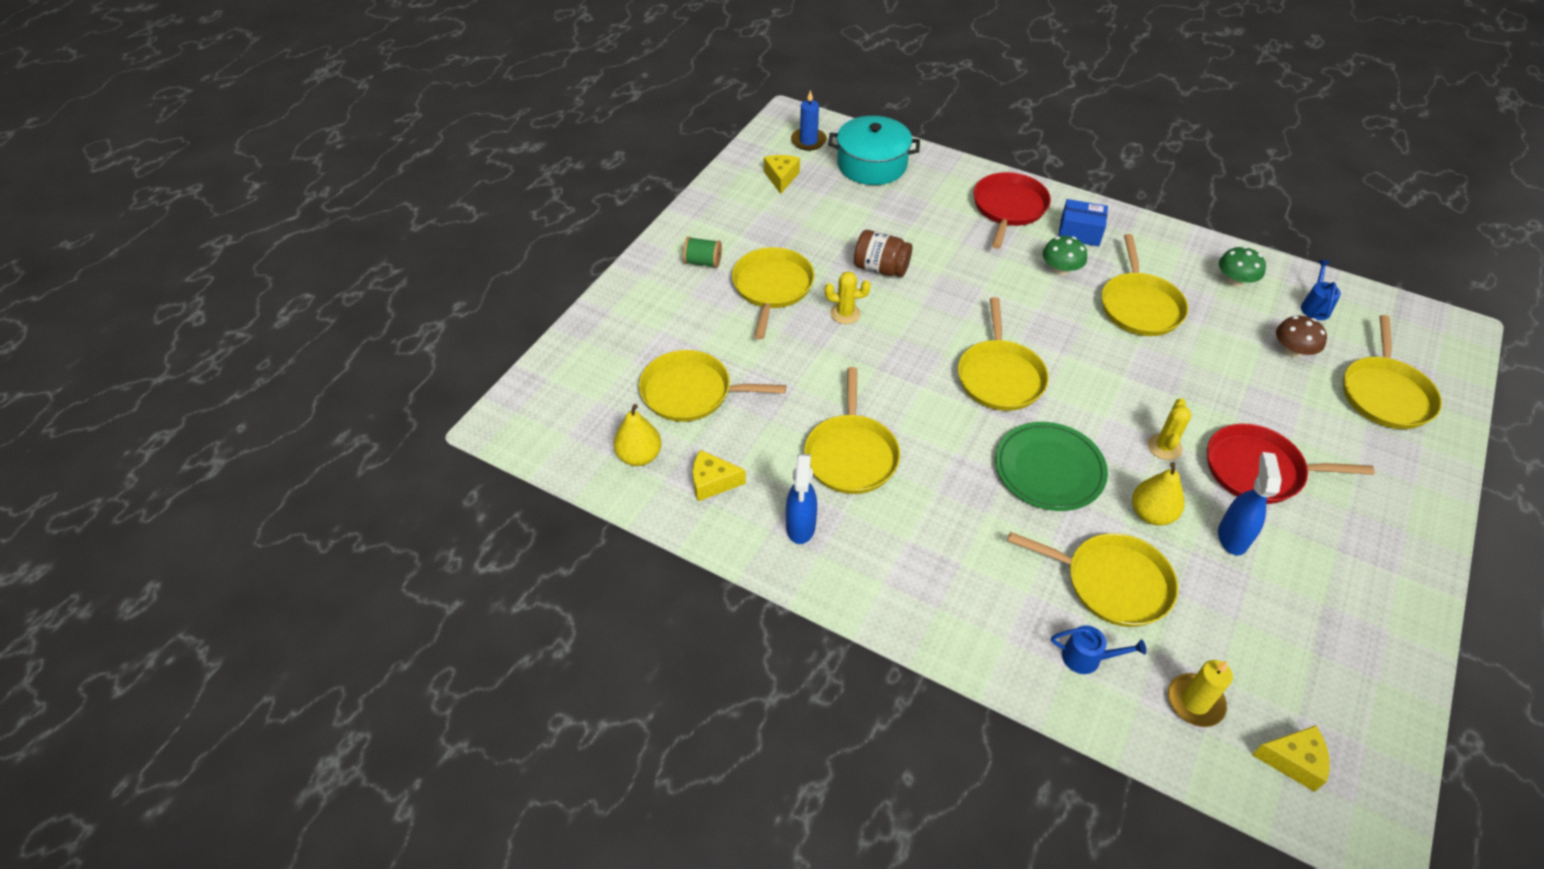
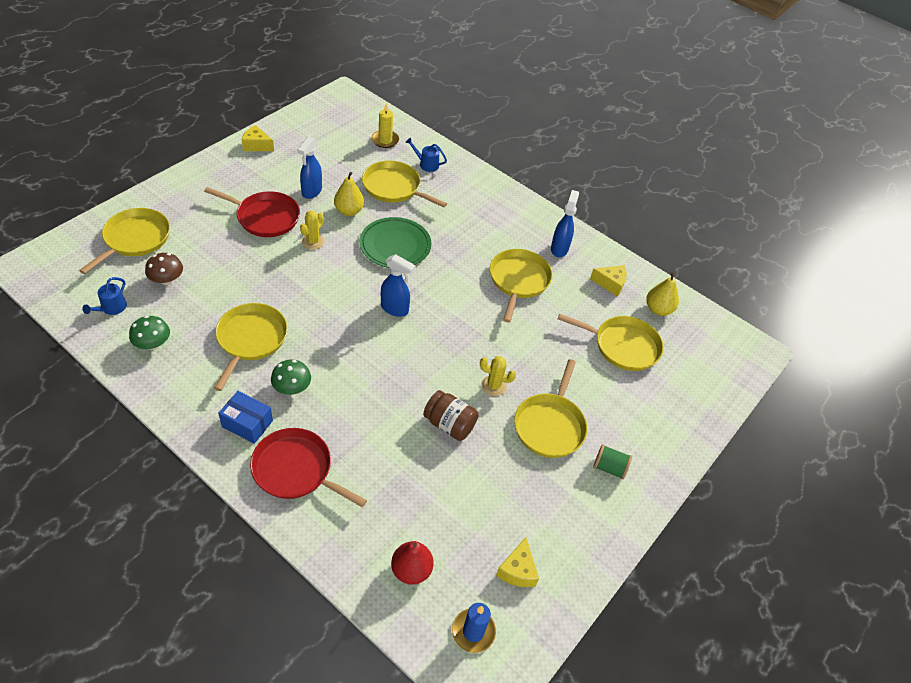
camera: 175 degrees left, 0 degrees up
(872, 164) = (411, 570): turquoise pot -> red pear
(1000, 376) = (395, 309): yellow pan -> blue spray bottle
(1008, 208) = (296, 470): red pan -> red pan turned 90 degrees clockwise
(1293, 761) = (356, 116): yellow cheese -> yellow cheese (256, 145)

